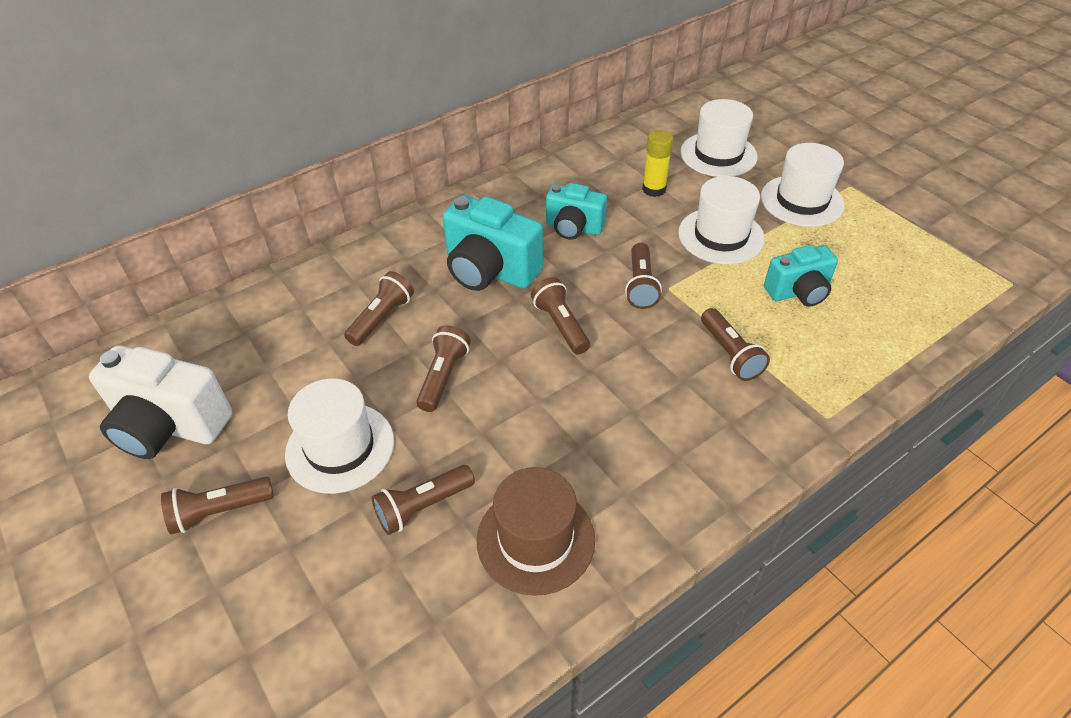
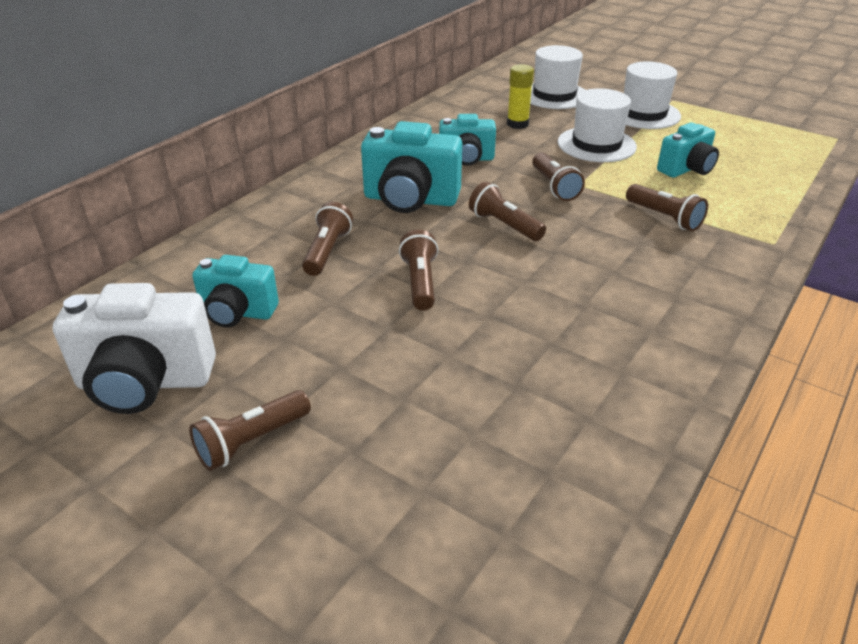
camera: 20 degrees left, 10 degrees down
(273, 370) = (237, 313): none -> turquoise camera
(340, 447) = (352, 358): white hat -> none
(423, 506) = (470, 384): brown flashlight -> none
(535, 539) = (597, 383): brown hat -> none

